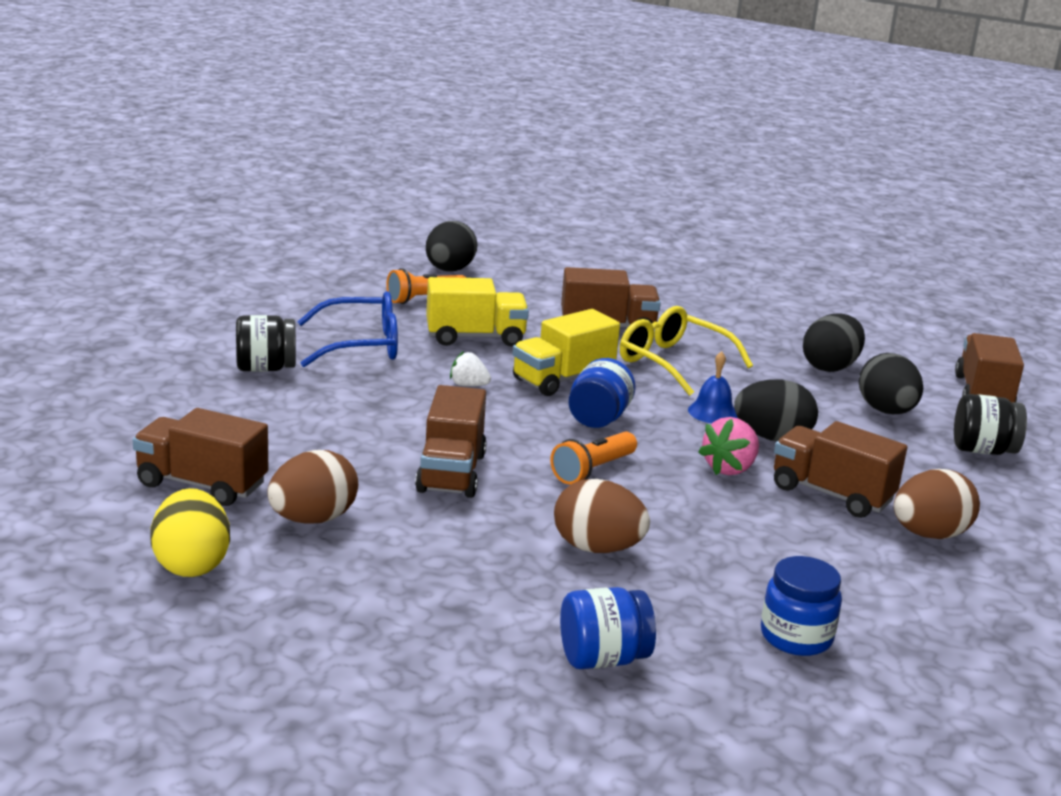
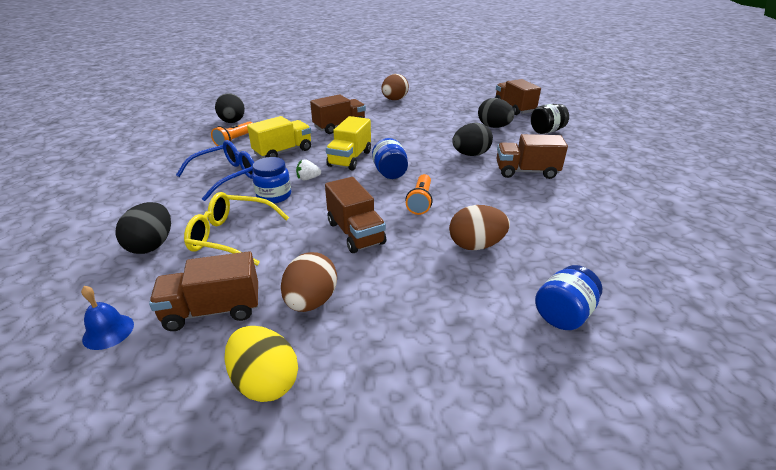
camera: 30 degrees left, 10 degrees up
(265, 368) = (181, 210): black jar -> none
(672, 362) = (387, 134): yellow glasses -> yellow glasses (231, 236)
(713, 412) = (432, 151): blue bell -> blue bell (108, 331)
(730, 468) = (474, 176): pink strawberry -> none
(796, 637) = (614, 252): blue jar -> blue jar (274, 196)
(830, 367) = (449, 115): black egg -> black egg (152, 245)
(929, 534) = (583, 175): brown egg -> brown egg (394, 100)

